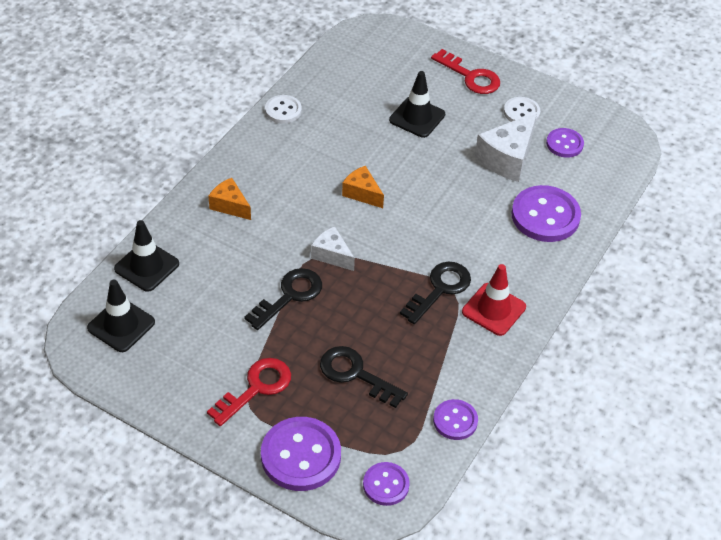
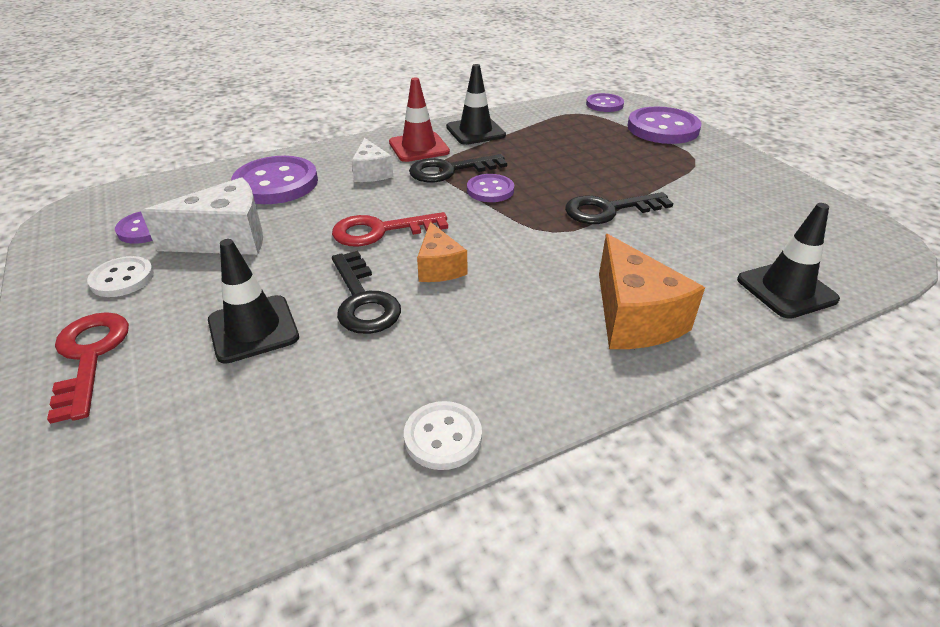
camera: 145 degrees left, 10 degrees down
(121, 325) = (829, 246): black traffic cone -> black traffic cone (475, 131)
(230, 205) = (633, 318): orange cheese -> orange cheese, size x1.66
(256, 388) = (683, 166): red key -> red key (380, 231)
(332, 255) = (533, 225): white cheese -> white cheese (371, 172)
(355, 374) = (582, 149): black key -> black key (363, 300)
(455, 421) = (523, 112): purple button -> purple button (490, 190)

